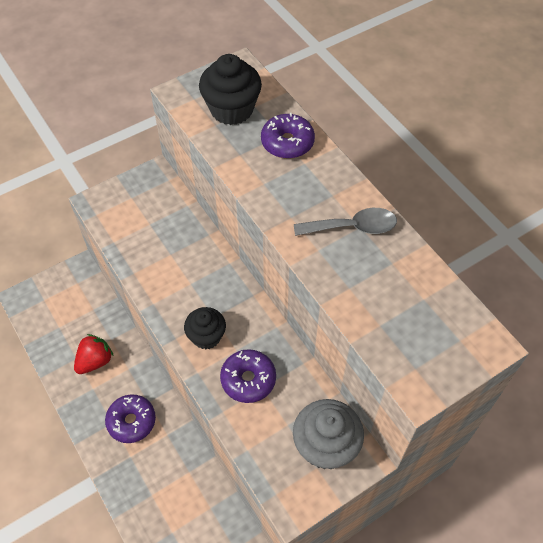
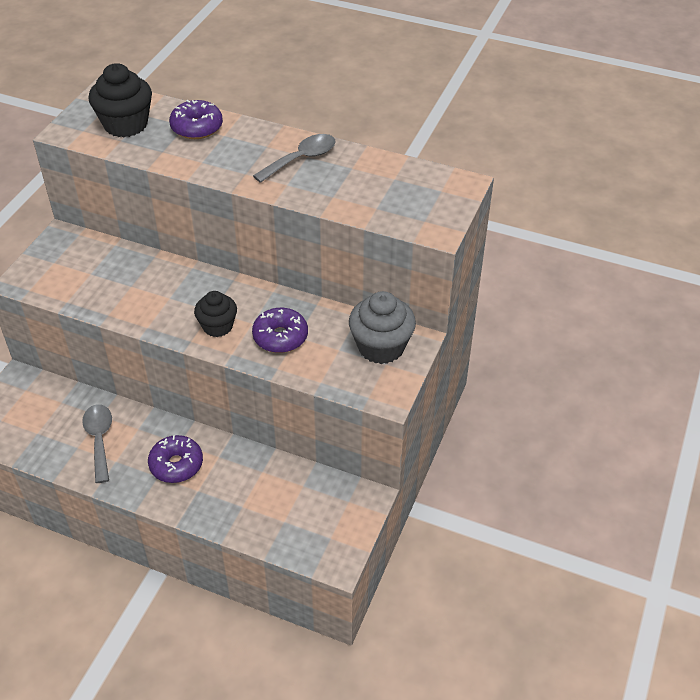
camera: 35 degrees left, 10 degrees down
(95, 361) = (99, 439): red strawberry -> grey spoon

